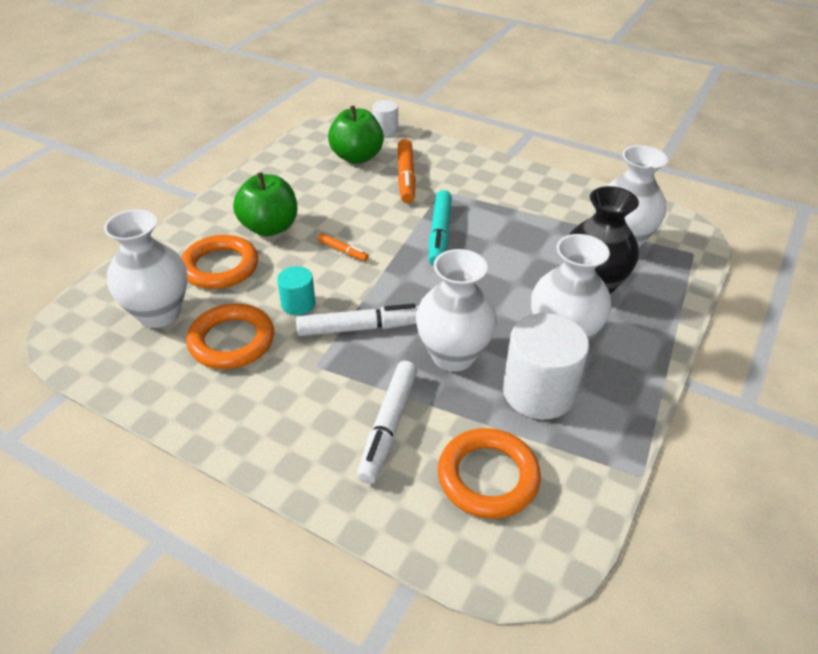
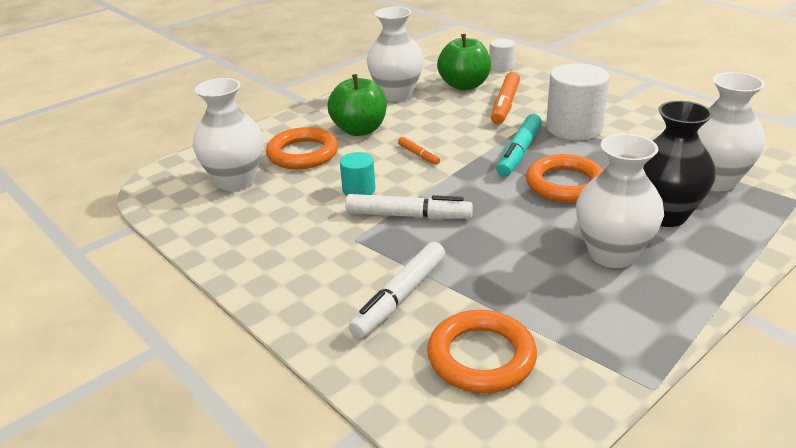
camera: 20 degrees right, 10 degrees down
(232, 341) = (287, 209): orange ring -> orange ring (565, 184)
(453, 355) = (490, 251): white vase -> white vase (396, 95)
(538, 392) = (567, 295): white cylinder -> white cylinder (574, 128)

